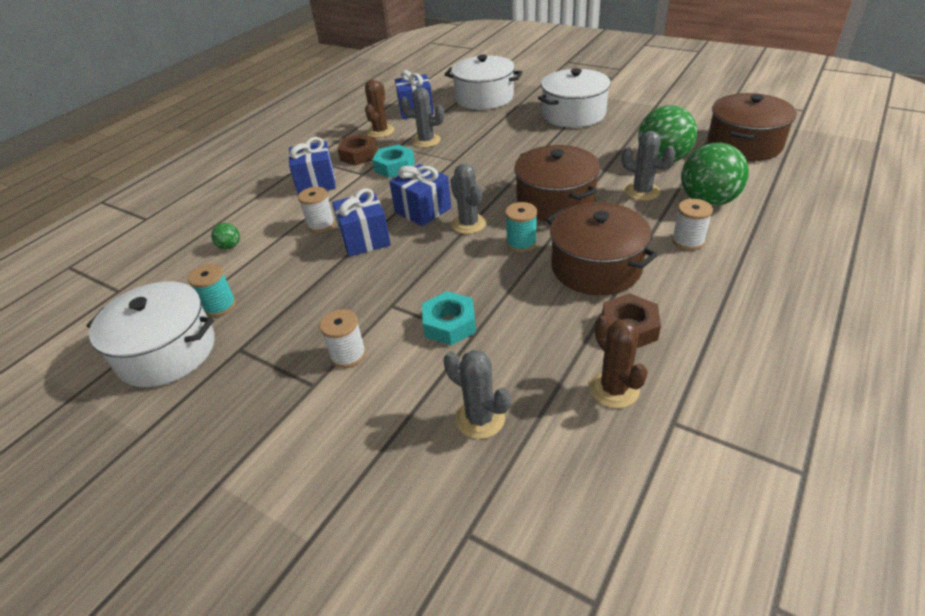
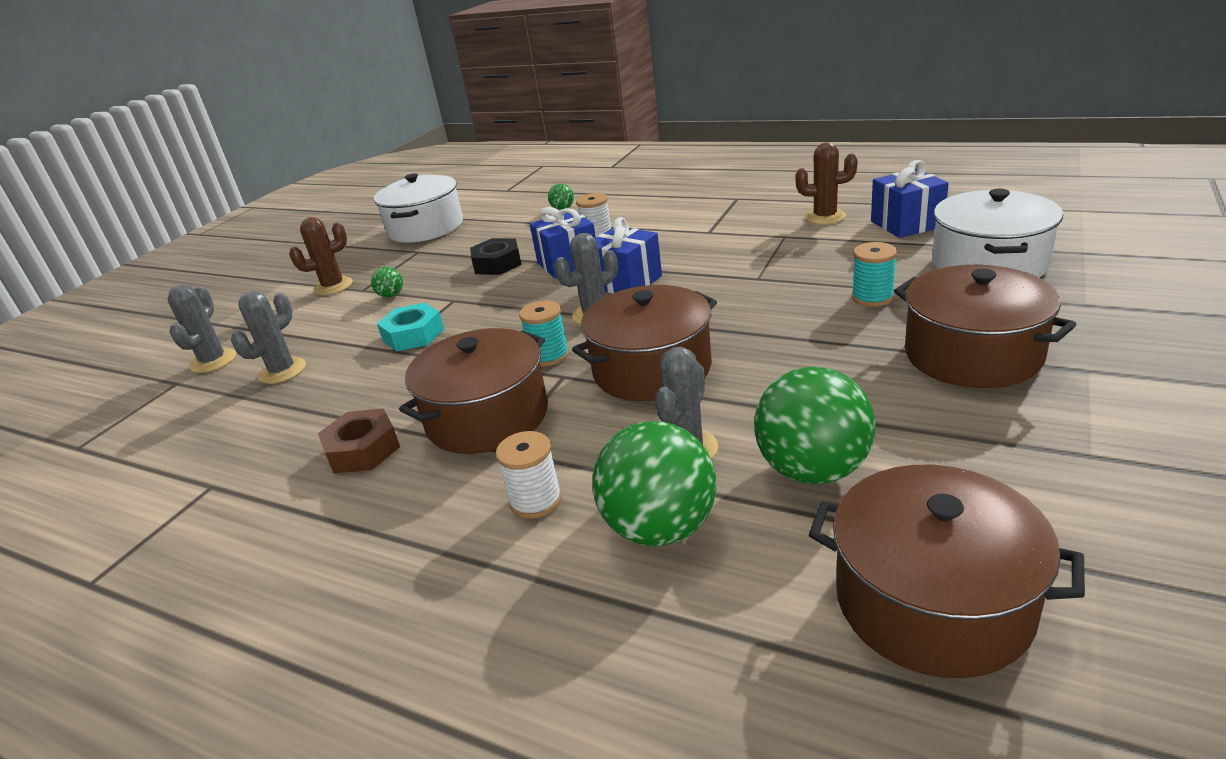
camera: 85 degrees right, 10 degrees down
(220, 306) = (476, 229): turquoise spool -> turquoise spool (872, 297)
(316, 183) = (683, 214): blue gift -> none
(329, 282) = (497, 264): none -> black nut
(348, 355) = (391, 295): white spool -> green ball
(359, 155) = (754, 219): brown nut -> none
(394, 167) = (729, 245): turquoise nut -> none
(426, 141) = (809, 250): grey cactus -> grey cactus (213, 361)
(573, 114) = (972, 354): white pot -> brown pot
(614, 389) = (275, 444): brown cactus -> brown cactus (333, 286)

